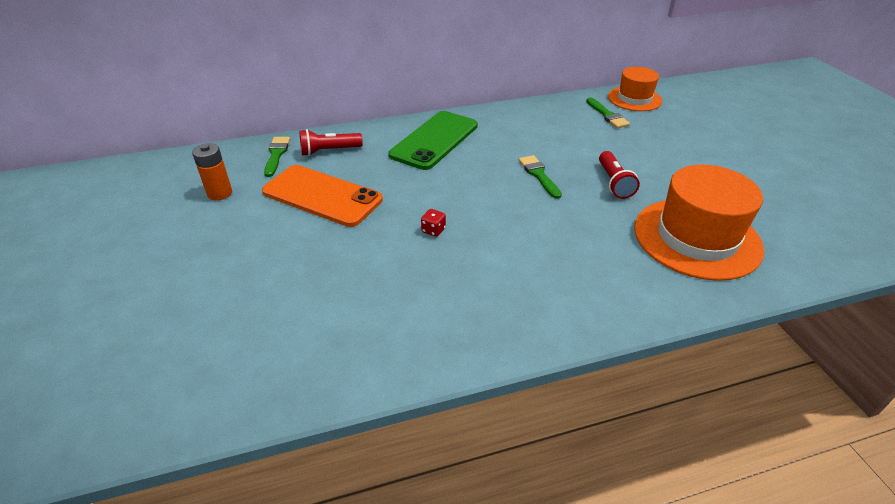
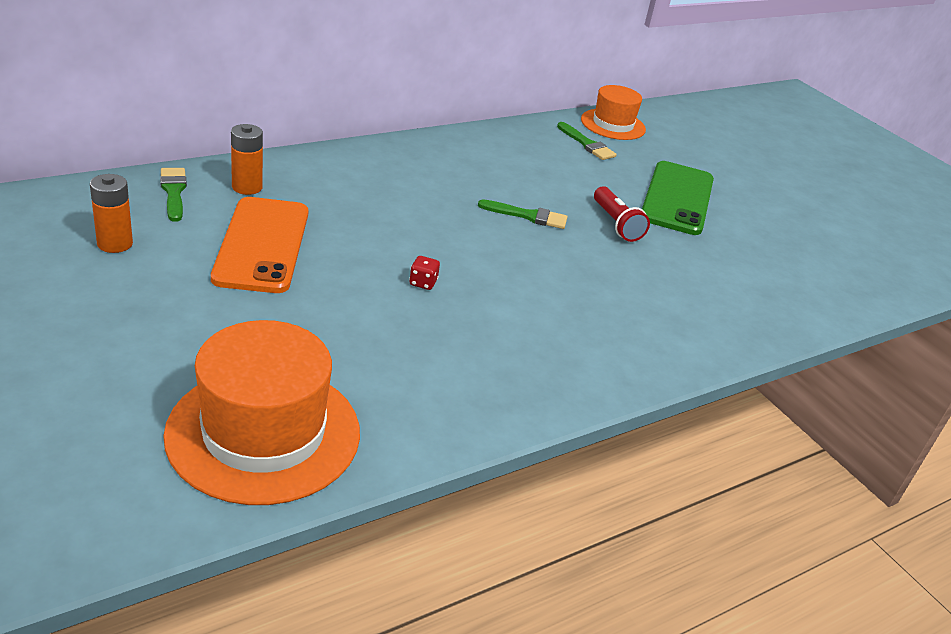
camera: 20 degrees left, 5 degrees down
(322, 196) = (262, 245): orange phone -> orange phone turned 75 degrees clockwise
(329, 151) = (247, 187): red flashlight -> orange battery
(434, 140) = (384, 173): green phone -> green phone (677, 198)
(539, 175) = (528, 216): green brush -> green brush turned 135 degrees clockwise
(696, 238) = (719, 282): orange hat -> orange hat (264, 433)

